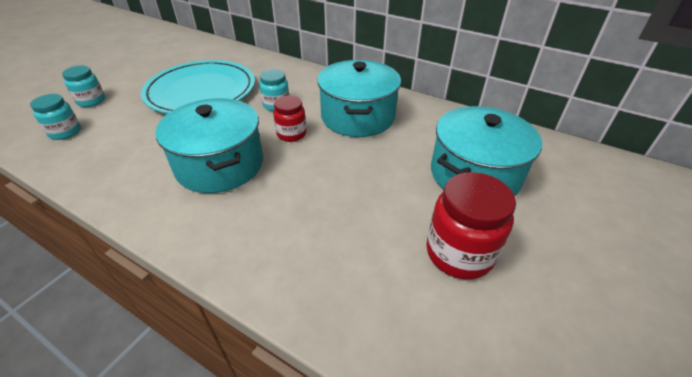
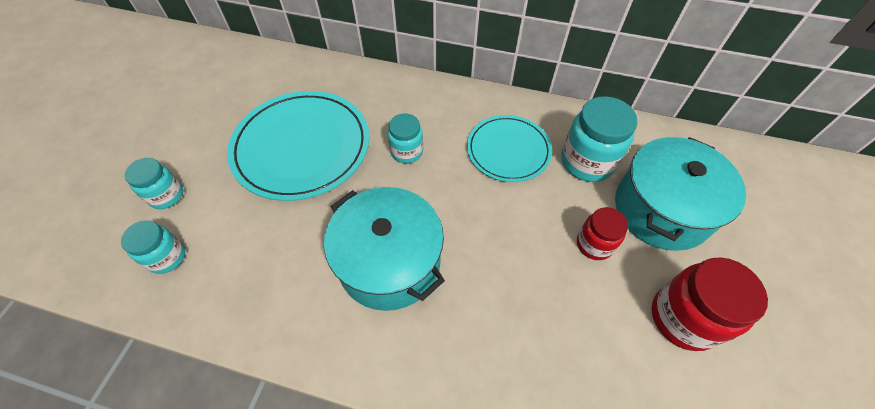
camera: 15 degrees left, 15 degrees up
(291, 134) = (447, 195): red jar -> red jar (594, 244)
(357, 116) = (508, 150): turquoise pot -> turquoise plate
(421, 134) = (587, 162): none -> turquoise jar

